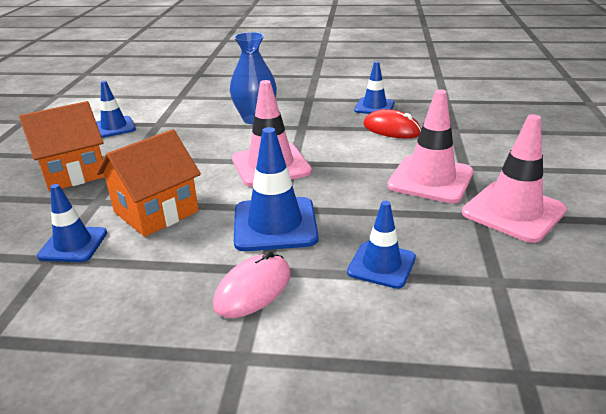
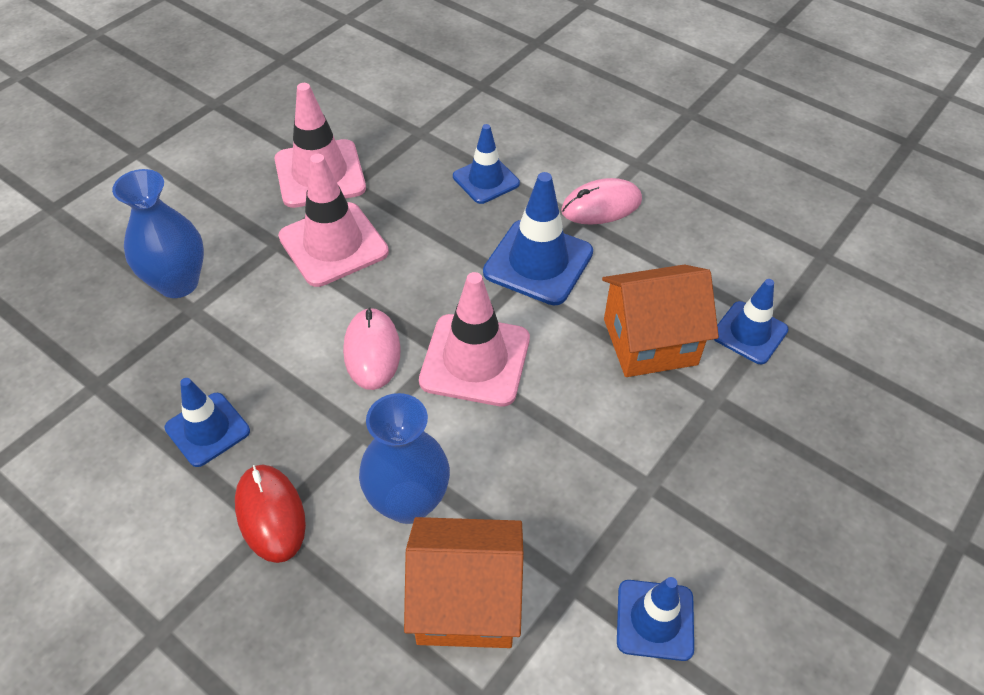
camera: 150 degrees left, 20 degrees up
(73, 173) = (741, 487): orange house -> orange house (466, 601)
(335, 149) = (372, 351): none -> pink mouse
(391, 129) = (258, 355): red mouse -> red mouse (270, 514)
(482, 134) = (178, 283): none -> blue vase

